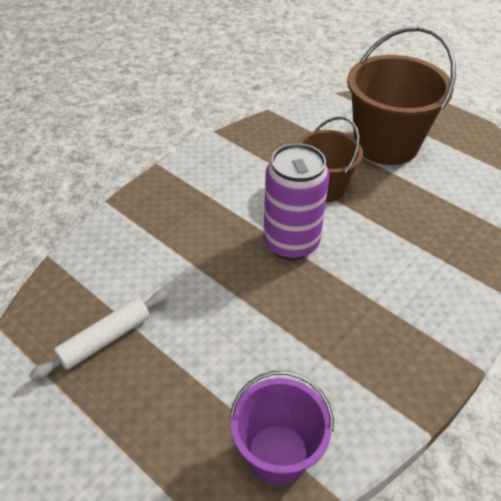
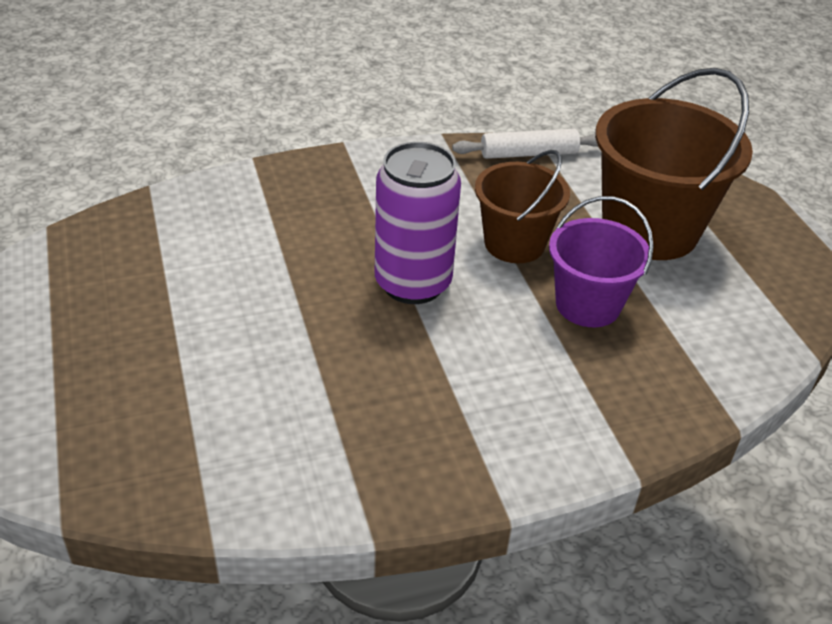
camera: 30 degrees right, 5 degrees down
(105, 339) = (129, 284): white rolling pin -> white rolling pin (528, 154)
(278, 453) = (192, 469): purple bucket -> purple bucket (588, 305)

